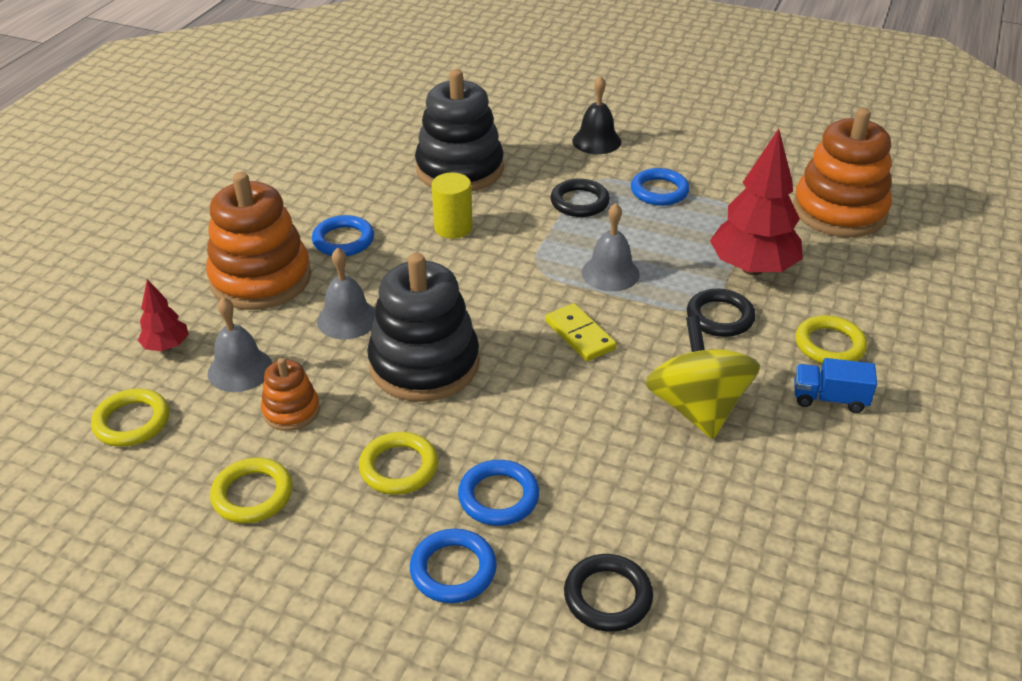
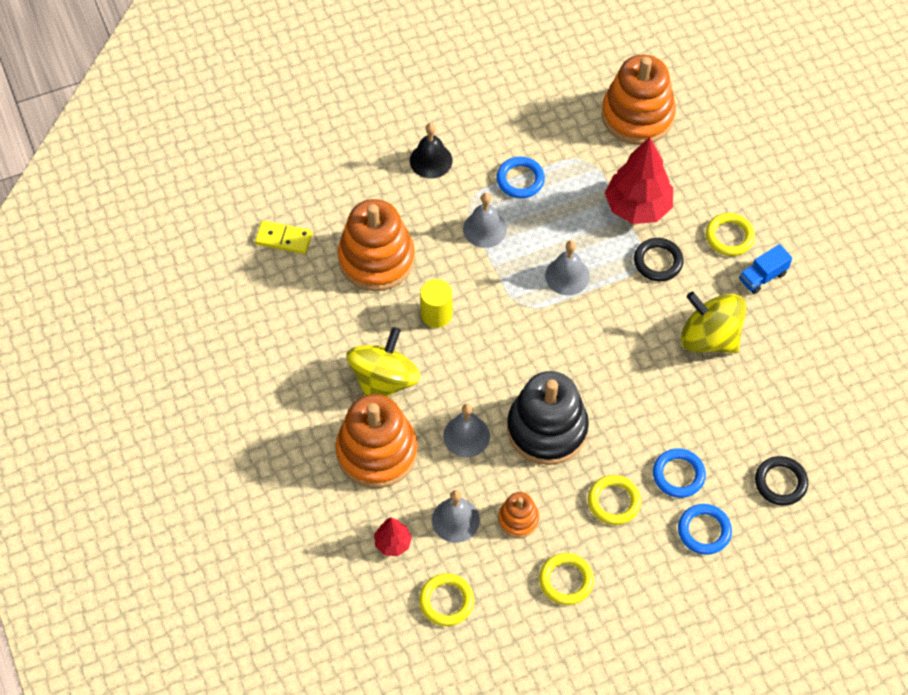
camera: 45 degrees left, 20 degrees up
(343, 240) = (384, 380): blue ring -> yellow spinning top
(460, 169) = (376, 259): black stacking toy -> orange stacking toy
(579, 202) = (484, 229): black ring -> grey bell
(580, 335) = (602, 338): yellow domino -> yellow domino (284, 239)

